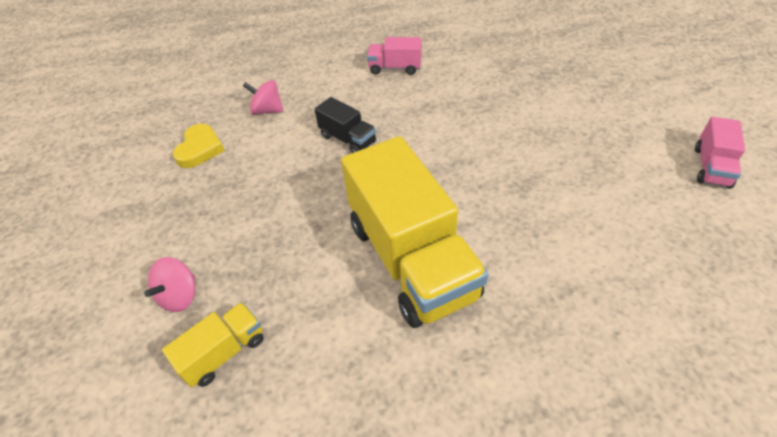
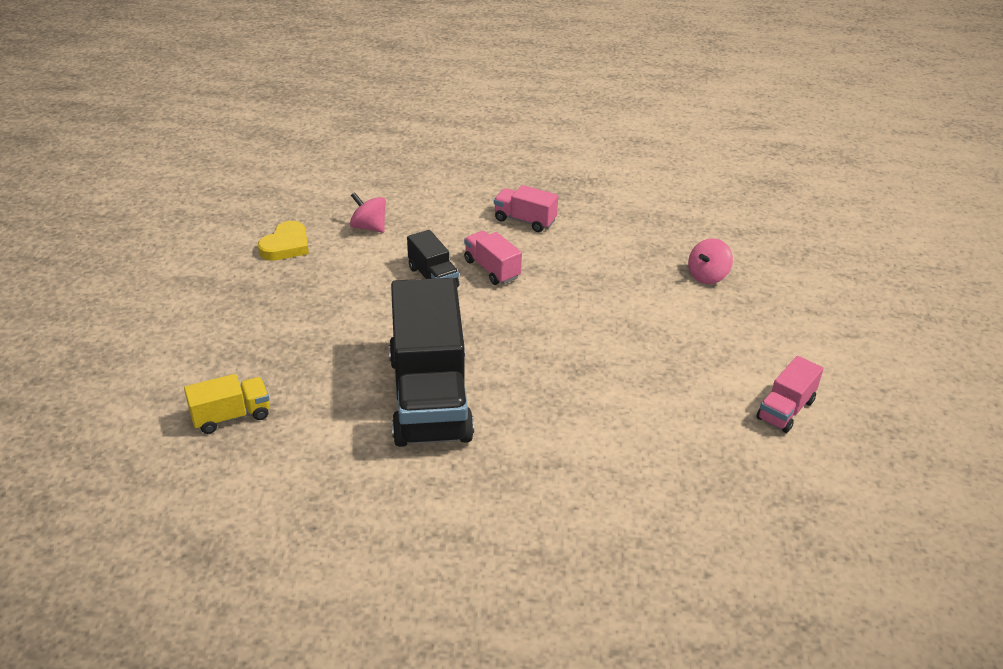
camera: 15 degrees right, 10 degrees down
(180, 296) = (214, 364): pink spinning top -> pink spinning top (707, 276)
(393, 117) = (492, 269): none -> pink truck
(411, 259) = (429, 397): yellow truck -> black truck

